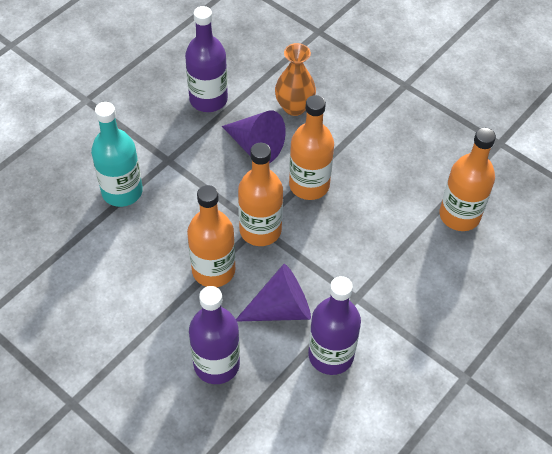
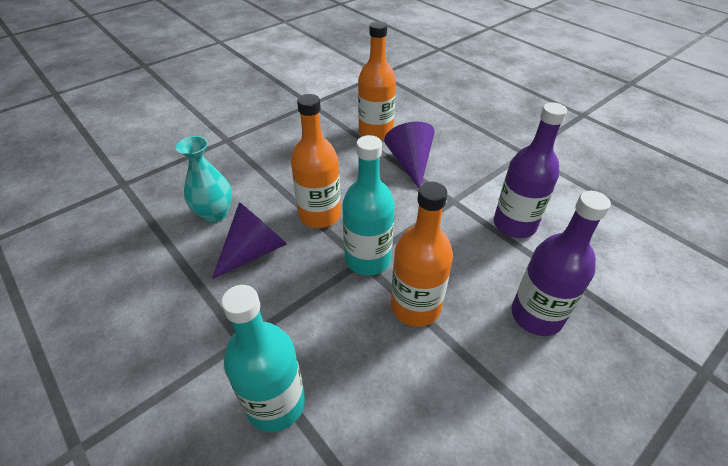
camera: 80 degrees left, 10 degrees down
(208, 99) = (163, 288): purple bottle -> none
(260, 230) = (368, 259): orange bottle -> turquoise bottle
(281, 309) = (465, 254): purple cone -> purple cone (410, 163)
(294, 107) = (215, 214): orange vase -> turquoise vase

